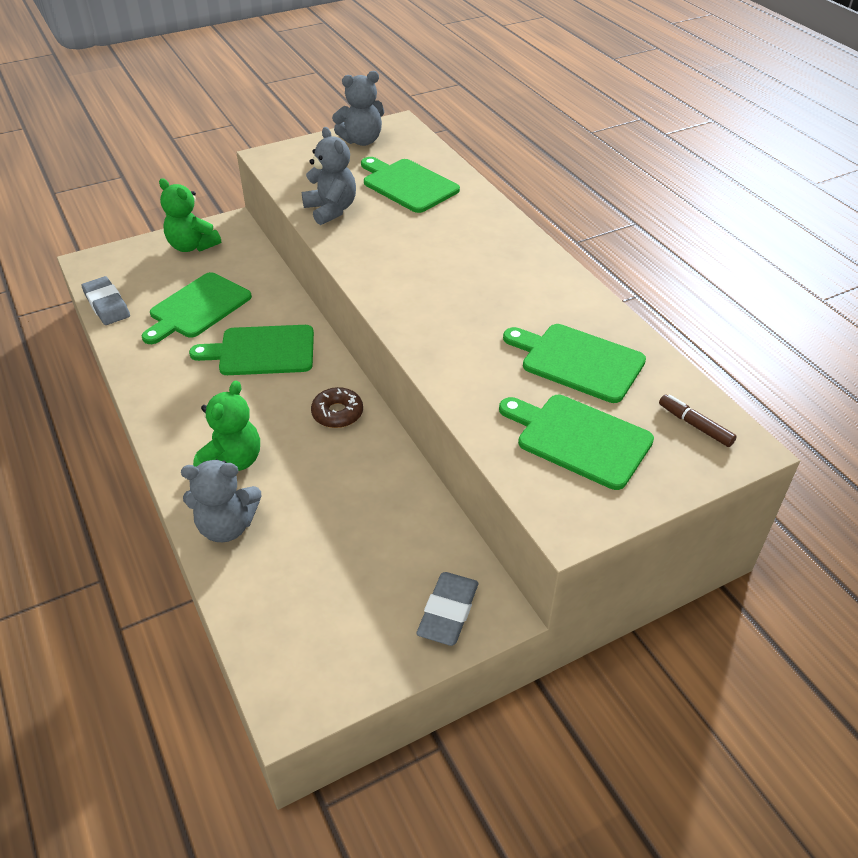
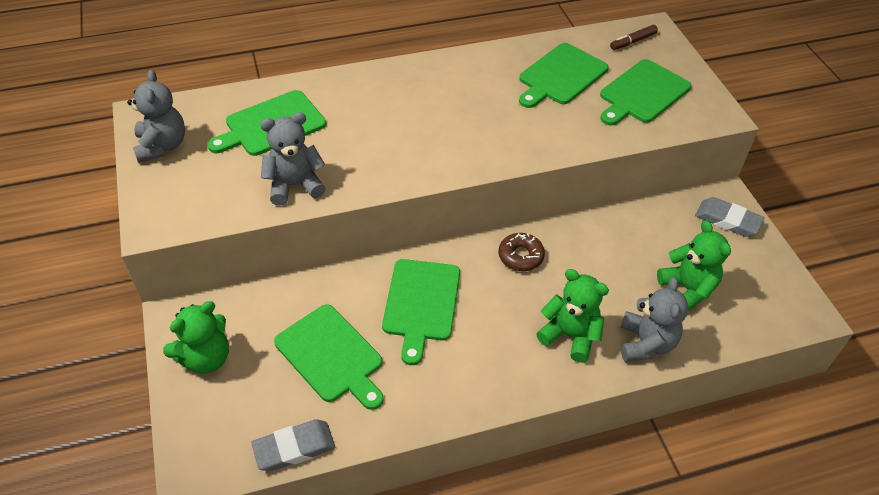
camera: 80 degrees left, 5 degrees up
(314, 565) = (687, 289): none -> green teddy bear

